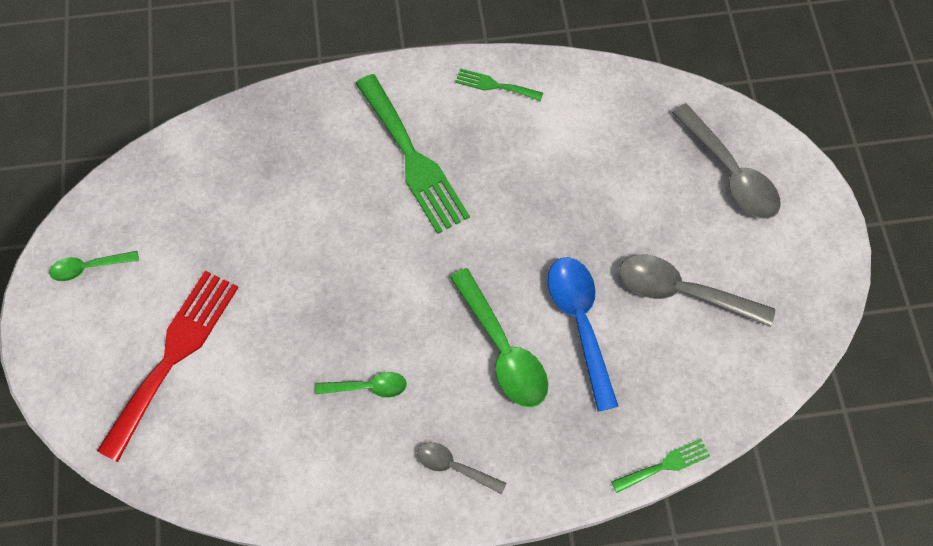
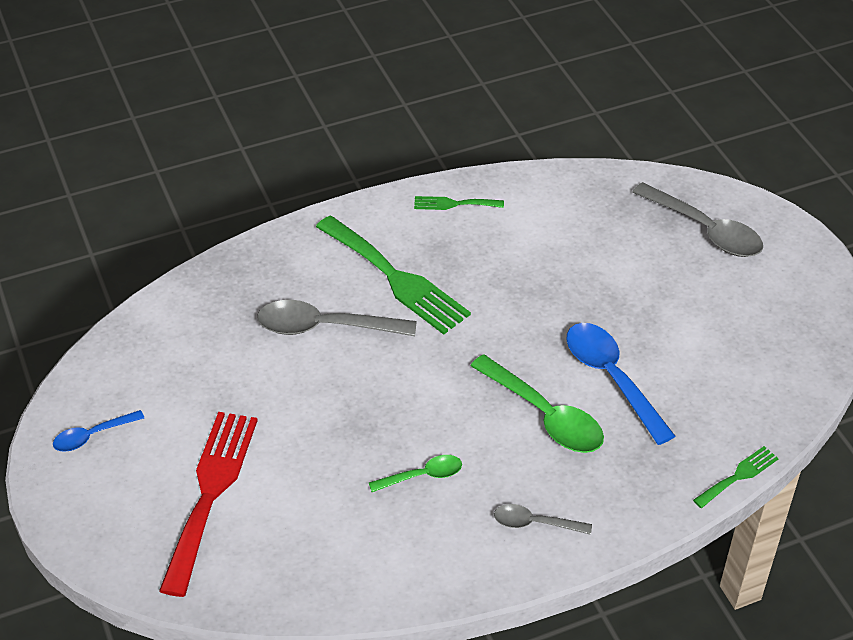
camera: 15 degrees left, 20 degrees down
(89, 267) = (92, 436): green spoon -> blue spoon
(682, 292) = (699, 333): grey spoon -> grey spoon (325, 327)

